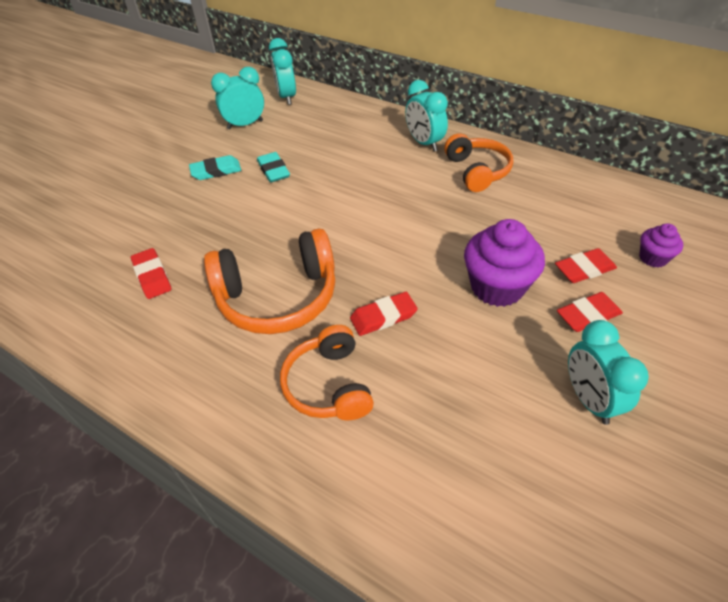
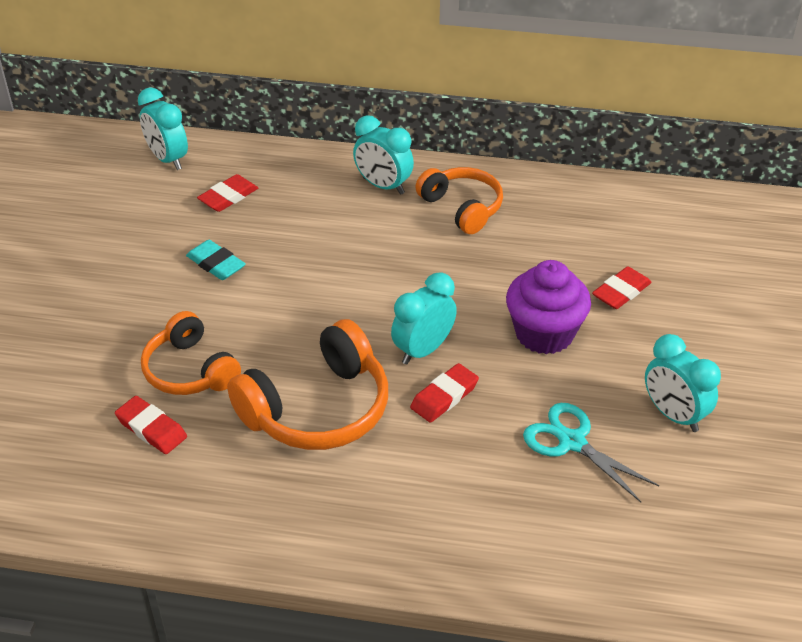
camera: 25 degrees left, 5 degrees down
(216, 171) = (140, 282): turquoise eraser -> none
(245, 124) = (136, 211): turquoise clock -> turquoise clock (423, 350)
(329, 385) = (426, 478): orange headphones -> orange headphones (190, 370)
(476, 394) = (572, 442): none -> turquoise scissors
(588, 315) = (642, 337): red eraser -> red eraser (228, 197)
(653, 258) = (681, 262): purple cupcake -> none

